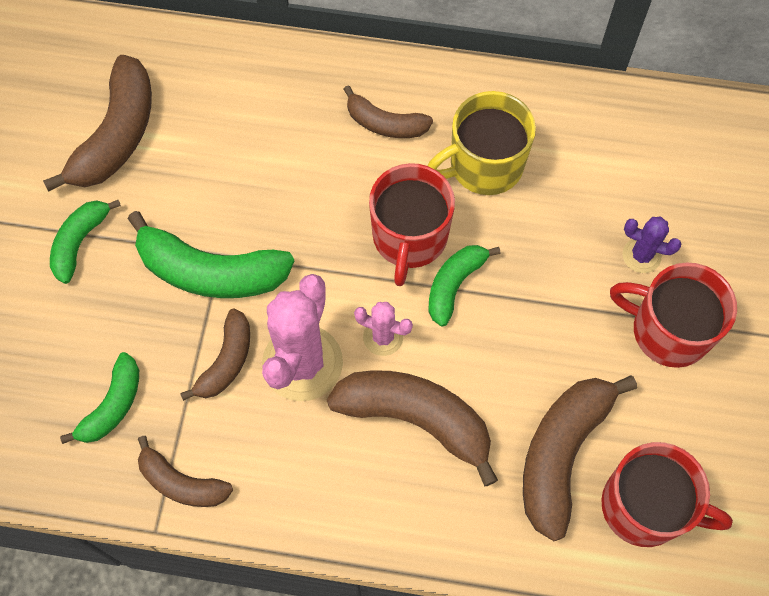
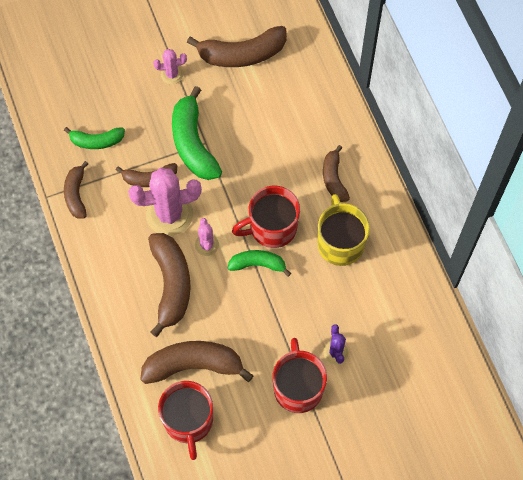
camera: 60 degrees right, 0 degrees up
(80, 242) = (172, 74): green banana -> pink cactus
(484, 165) = (340, 242): yellow mug -> yellow mug turned 45 degrees clockwise

